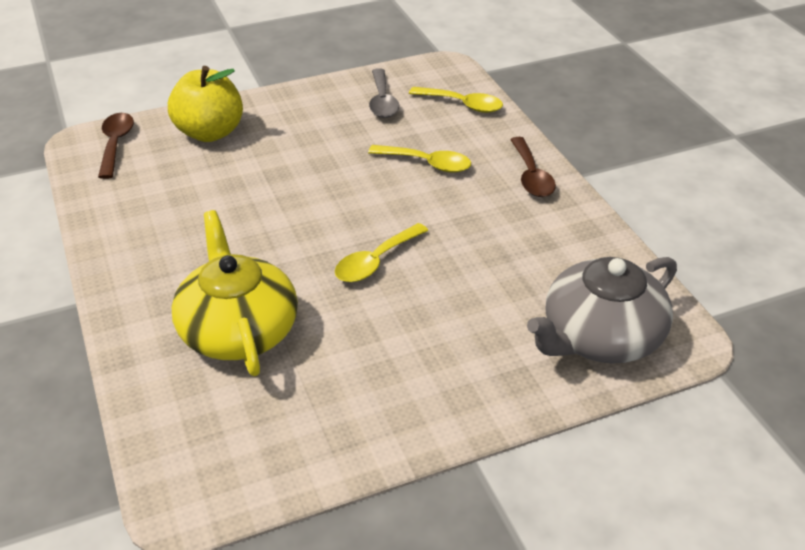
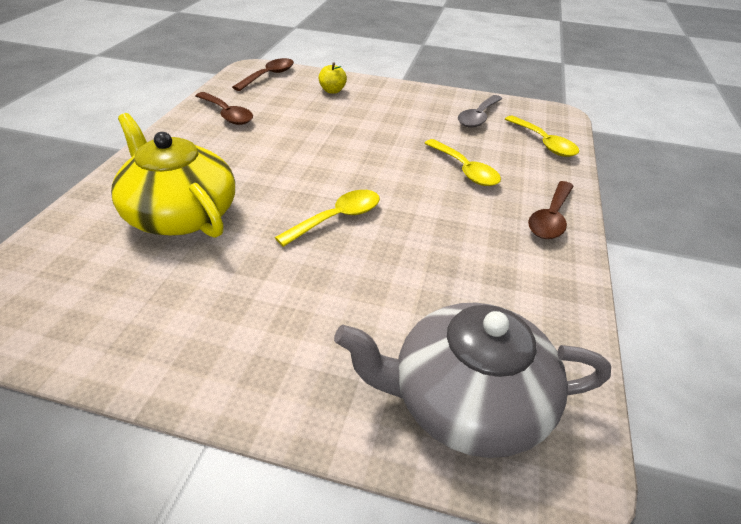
camera: 35 degrees right, 0 degrees up
(136, 211) = (227, 114): none -> brown spoon
(210, 132) = (332, 91): yellow apple -> yellow apple, size x0.48
(238, 329) = (180, 214): yellow teapot -> yellow teapot turned 60 degrees counterclockwise
(376, 261) = (337, 218): yellow spoon -> yellow spoon turned 150 degrees clockwise

